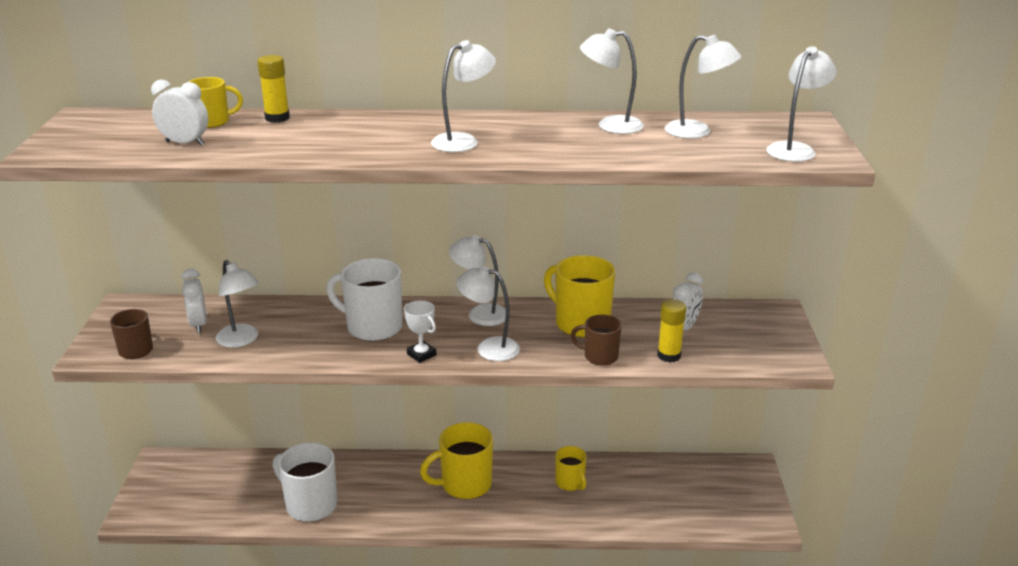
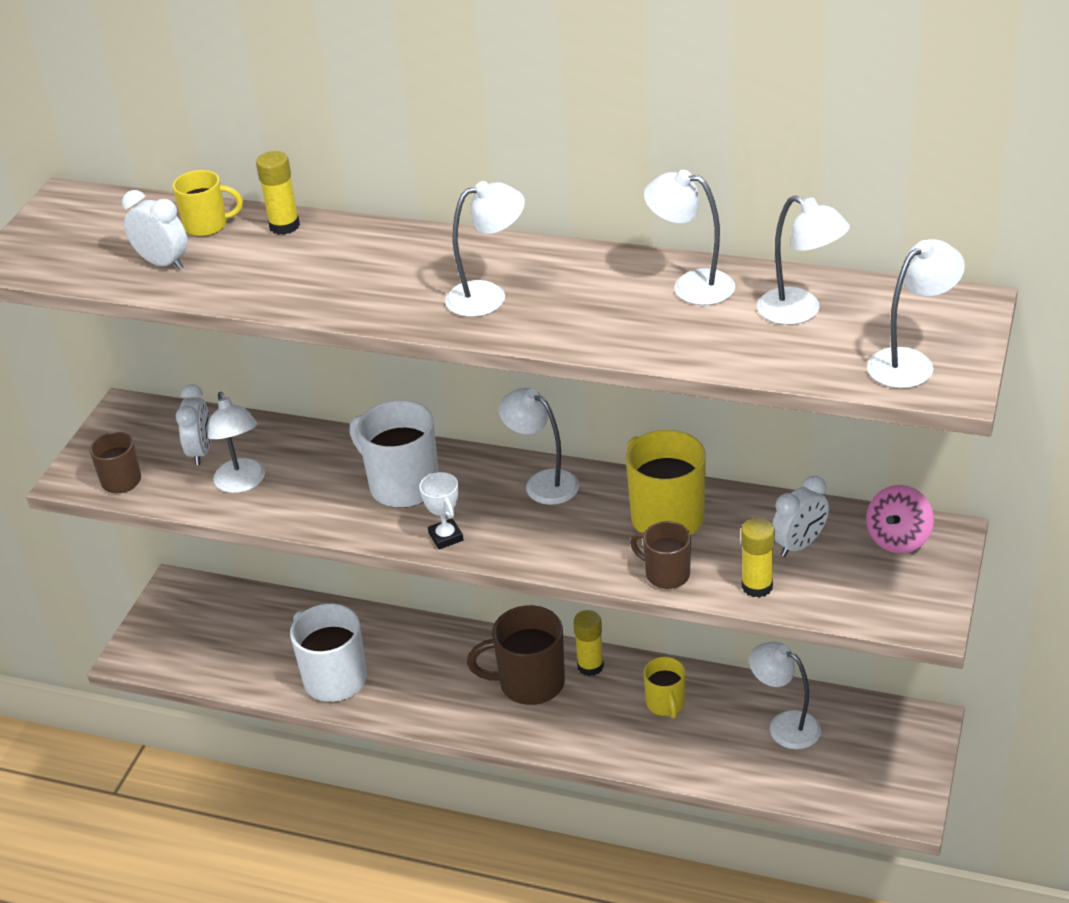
camera: 20 degrees right, 10 degrees up
(464, 484) = (529, 683): yellow mug -> brown mug
(489, 347) = (532, 539): white lamp -> white lamp (784, 725)
(505, 467) = (590, 666): none -> yellow glue stick
(748, 317) = (898, 539): none -> pink spinning top

